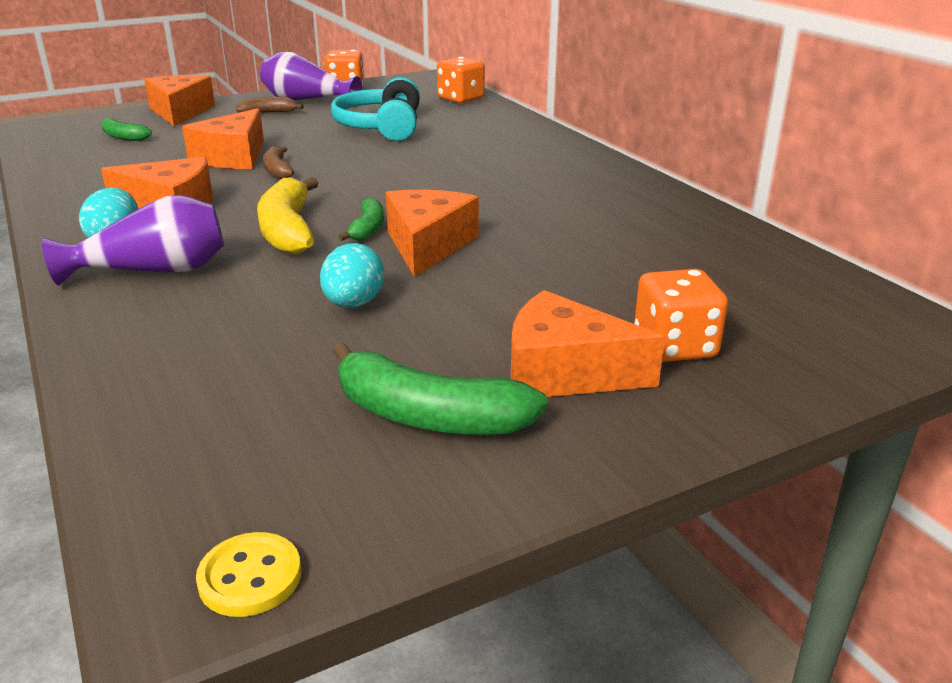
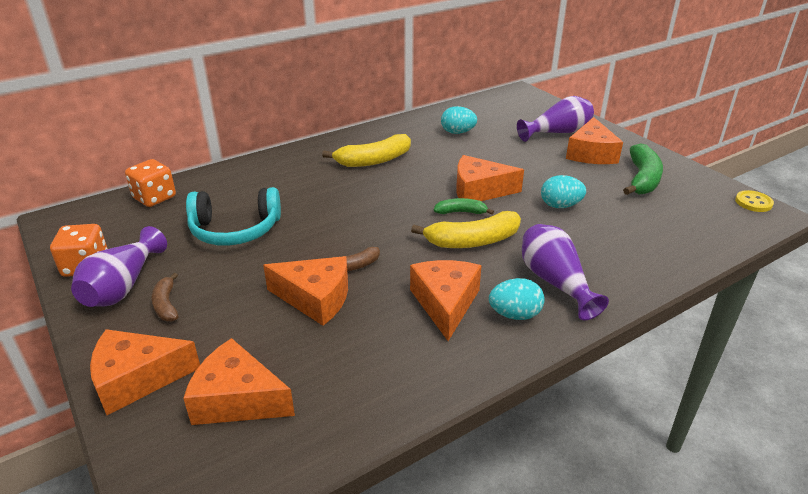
camera: 95 degrees left, 5 degrees up
(123, 137) = (237, 399): green banana -> orange cheese
(541, 184) = (373, 160): none -> yellow banana
(655, 245) = (457, 132): none -> turquoise egg
(674, 346) = (557, 133): orange dice -> purple vase

